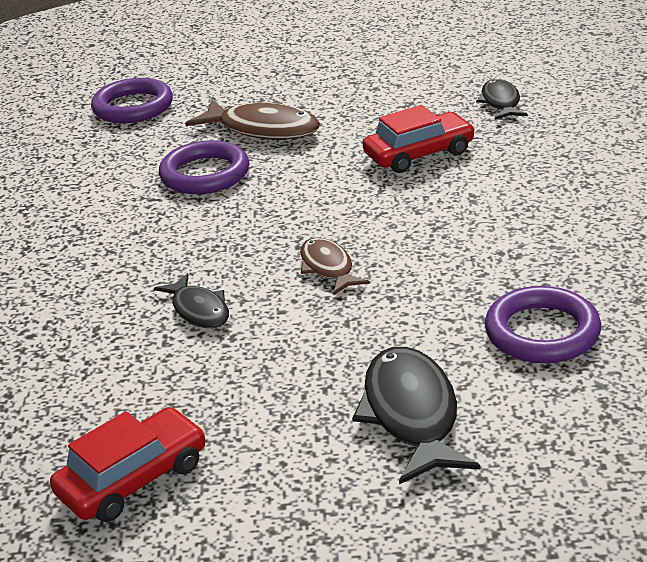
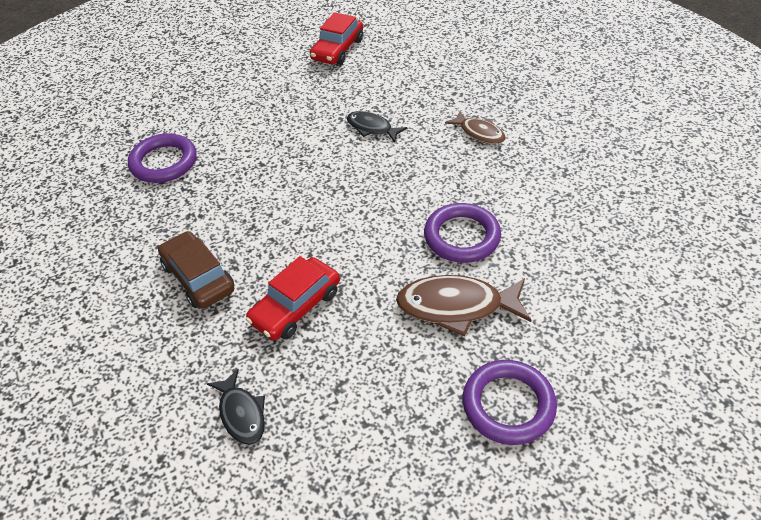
camera: 155 degrees right, 15 degrees up
(133, 107) = (611, 309): purple ring -> purple ring (508, 405)
(328, 268) = (311, 174): brown fish -> brown fish (479, 133)
(411, 414) = (223, 103): black fish -> none
(518, 193) = (198, 277): none -> brown car

